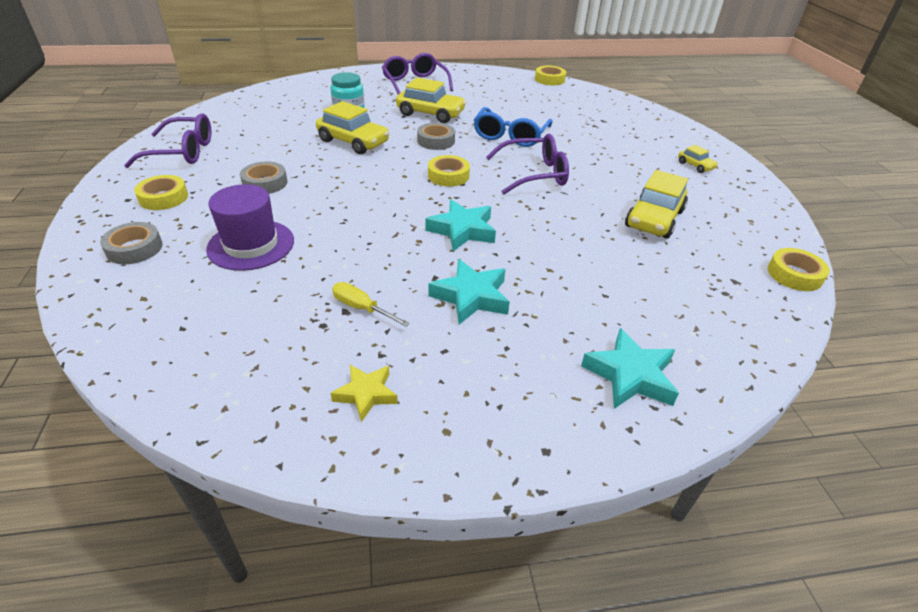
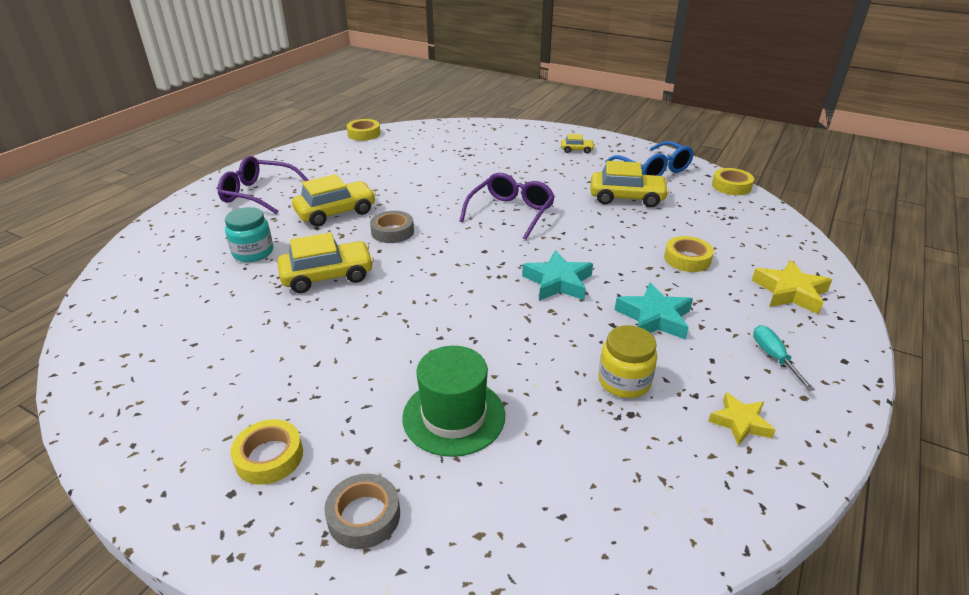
camera: 50 degrees left, 5 degrees down
(182, 152) = (168, 407): purple glasses -> none
(251, 245) = (454, 416): purple hat -> green hat
(265, 183) = (337, 364): grey tape -> none
(361, 308) = (624, 381): yellow screwdriver -> yellow jar
(448, 176) = (463, 251): yellow tape -> yellow tape (687, 259)
(492, 392) = (774, 357): none -> turquoise screwdriver
(510, 135) = (435, 194): blue glasses -> blue glasses (653, 169)
(630, 375) = (790, 292): turquoise star -> yellow star
(654, 219) = (626, 197): yellow car -> yellow car turned 60 degrees counterclockwise

